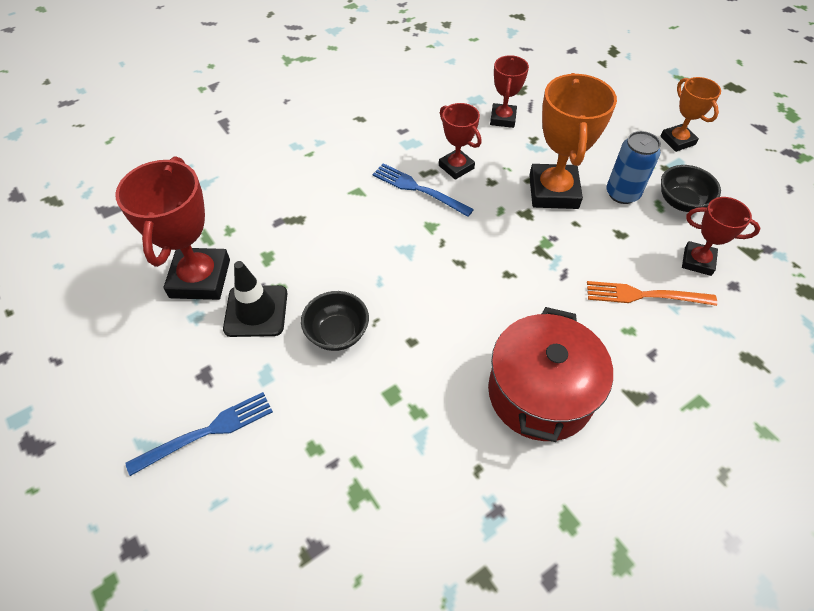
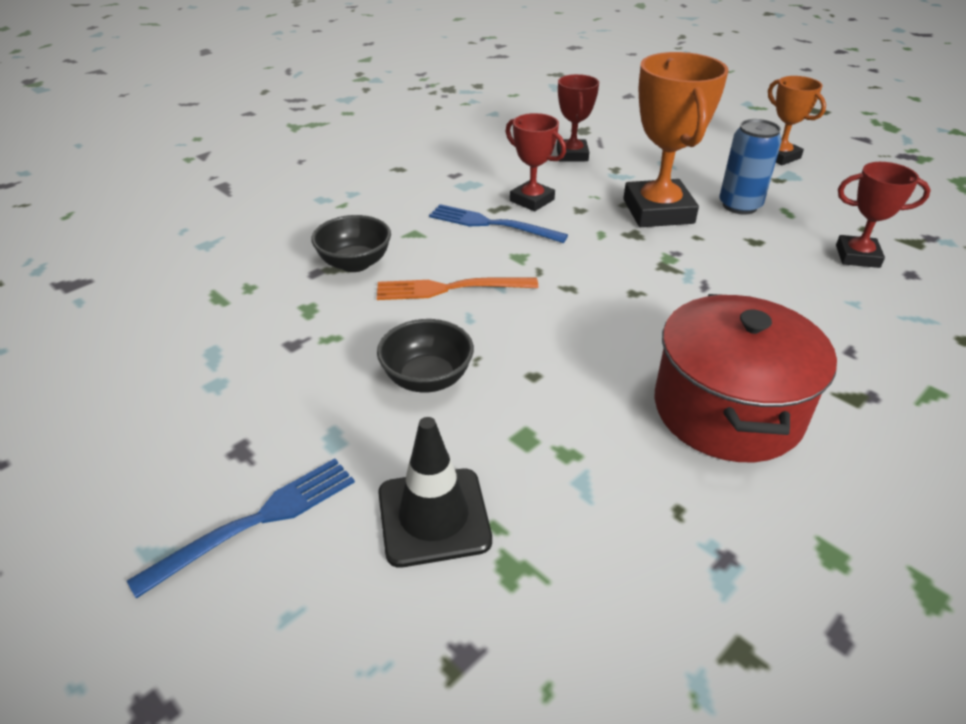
camera: 10 degrees left, 15 degrees down
(200, 278) = (216, 341): red trophy -> none
(256, 311) = (304, 368): black traffic cone -> black traffic cone (434, 517)
(643, 295) = (810, 295): orange fork -> orange fork (448, 289)
(681, 202) = (811, 207): black bowl -> black bowl (355, 263)

